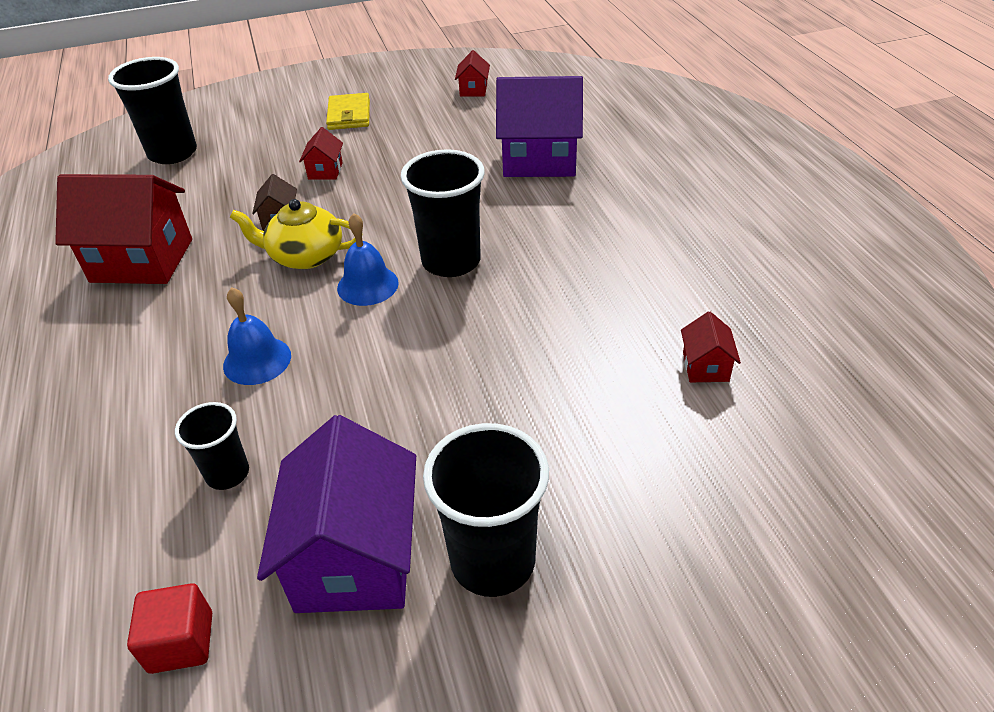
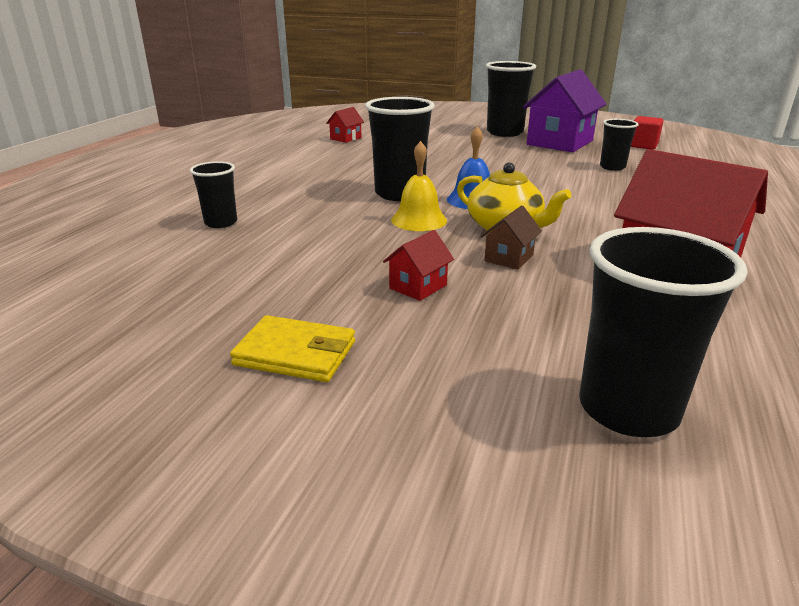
camera: 145 degrees left, 15 degrees down
(257, 360) = (578, 192): blue bell -> none
(349, 115) = (296, 353): yellow wallet -> yellow wallet turned 75 degrees clockwise
(390, 231) = (419, 220): none -> yellow bell
(473, 90) = (97, 316): red house -> none
(539, 159) = (221, 223): purple house -> black cup

